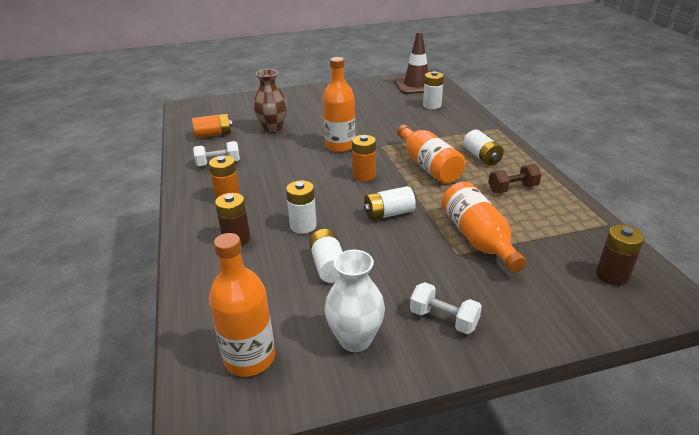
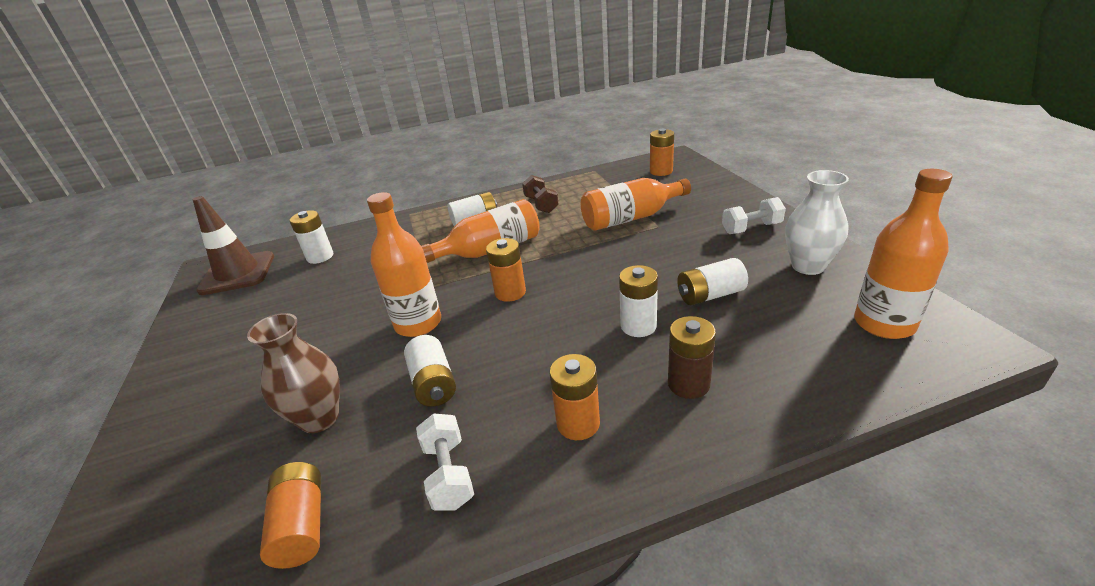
camera: 90 degrees left, 0 degrees up
(389, 214) = (597, 267): white battery -> white battery (433, 383)
(443, 319) = (751, 228): white dumbbell -> white dumbbell turned 45 degrees clockwise
(612, 275) = (661, 171): brown battery -> orange battery

